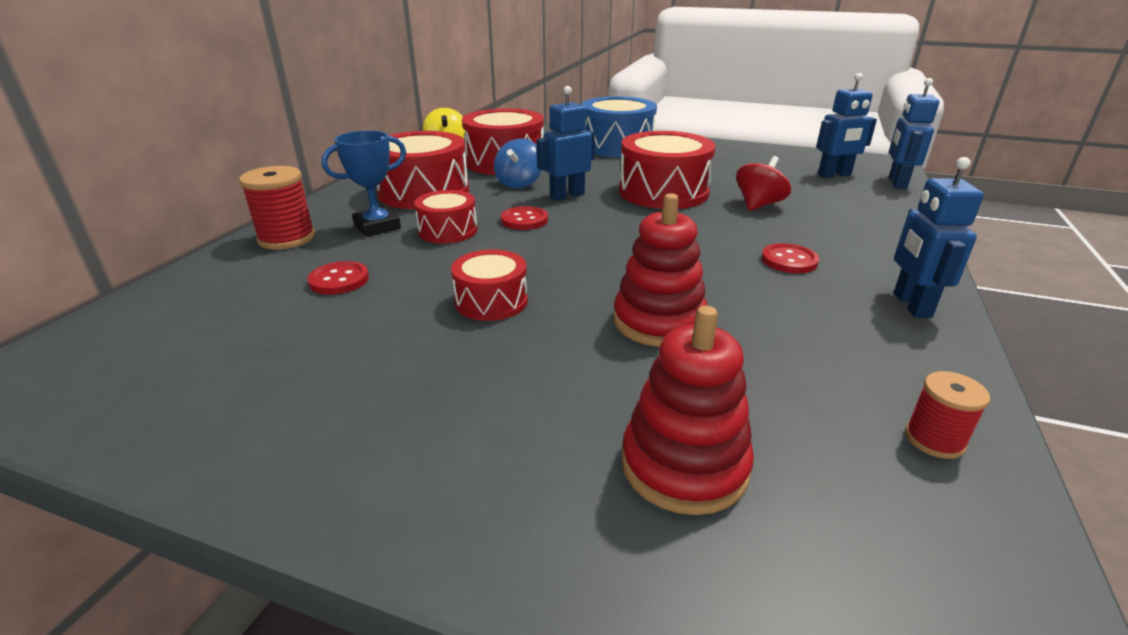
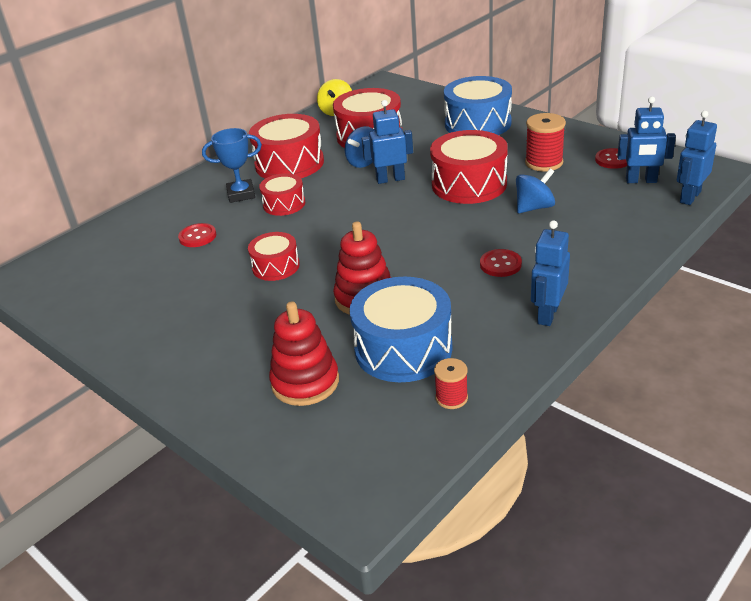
camera: 25 degrees right, 5 degrees up
(287, 238) = (182, 197): red spool -> red spool (544, 163)
(524, 220) = (342, 201): red button -> red button (613, 160)
(758, 205) = (534, 207): red spinning top -> blue spinning top
(783, 380) = (403, 348): none -> blue drum

